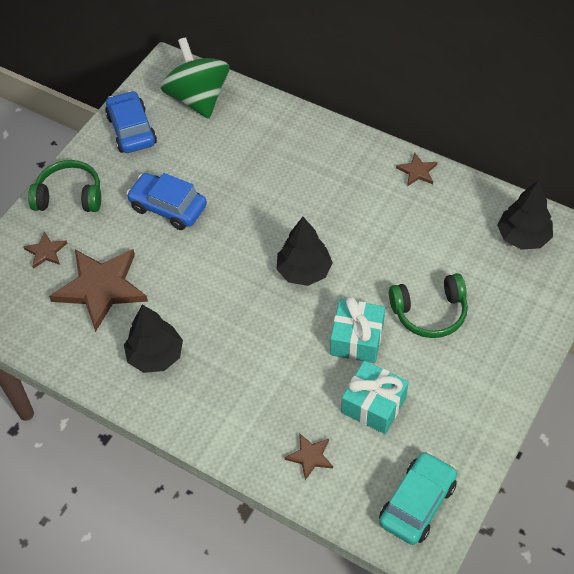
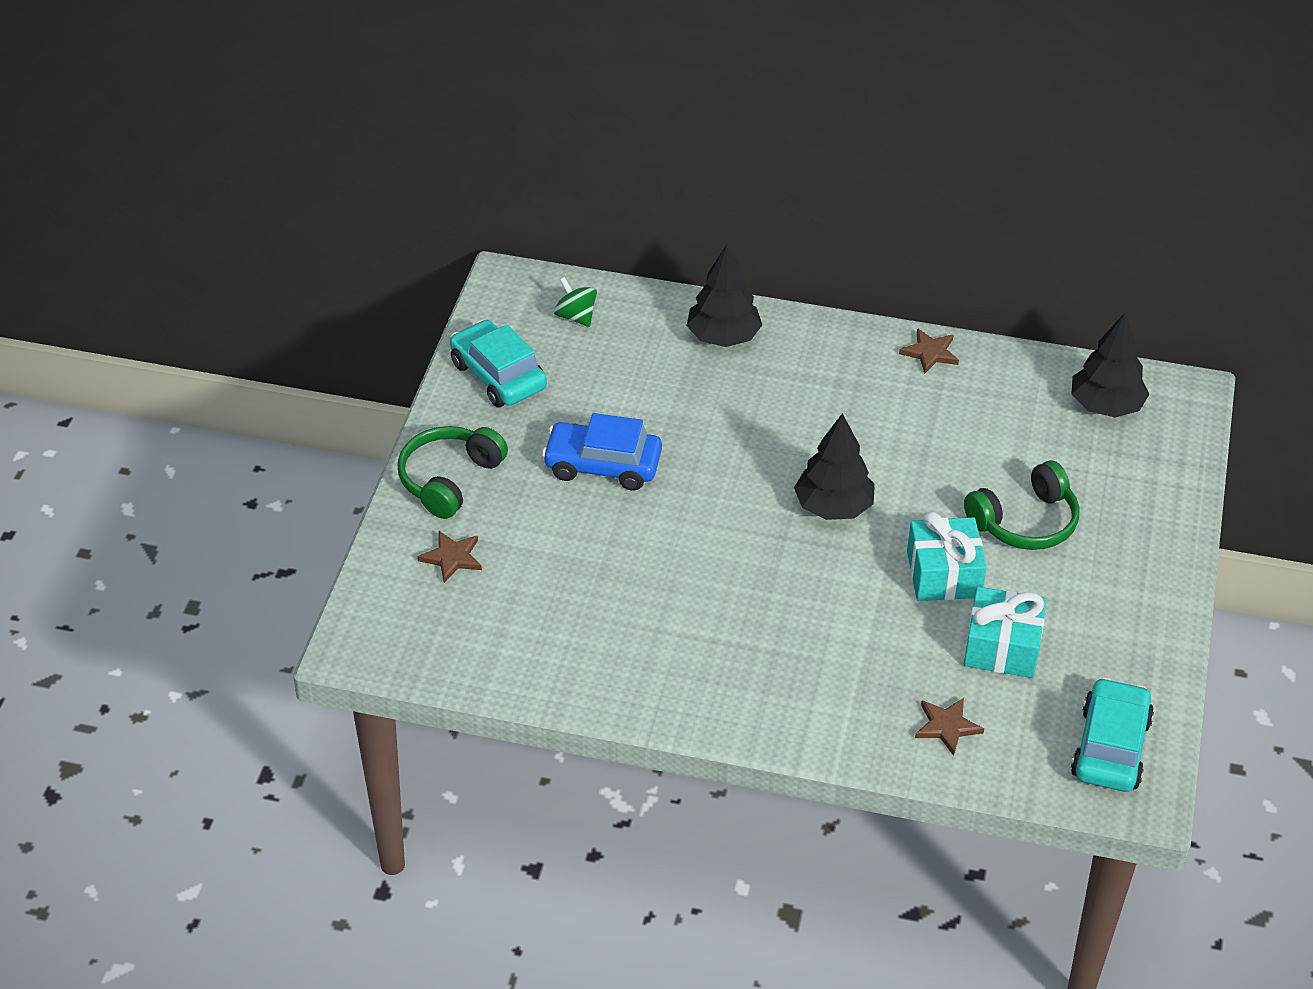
camera: 20 degrees left, 10 degrees down
(69, 196) = (450, 479): green headphones -> green headphones turned 45 degrees counterclockwise
(101, 288) = (557, 587): brown star -> none
(131, 130) = (498, 376): blue car -> turquoise car
(155, 355) = (677, 654): black tree -> black tree (723, 337)
(198, 98) = (575, 316): green spinning top -> green spinning top, size x0.45

